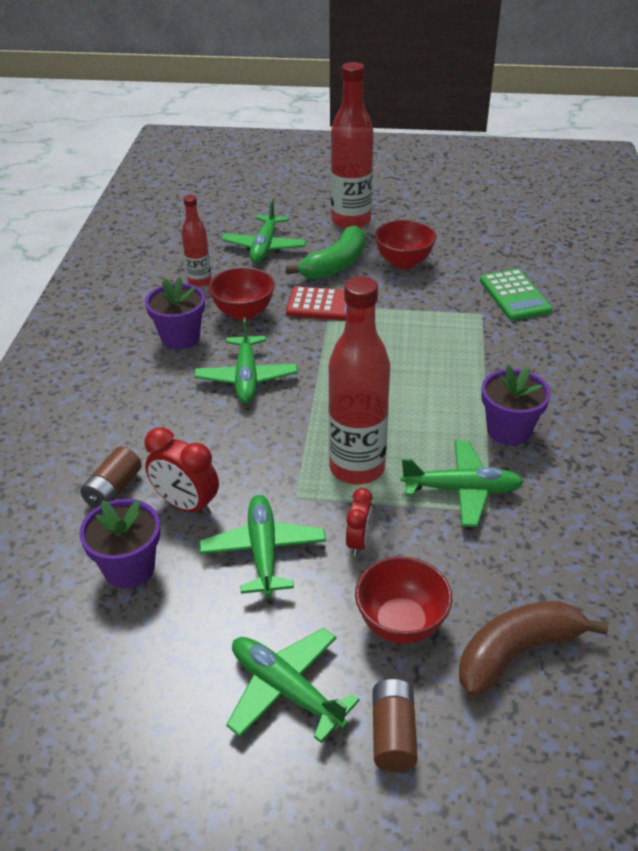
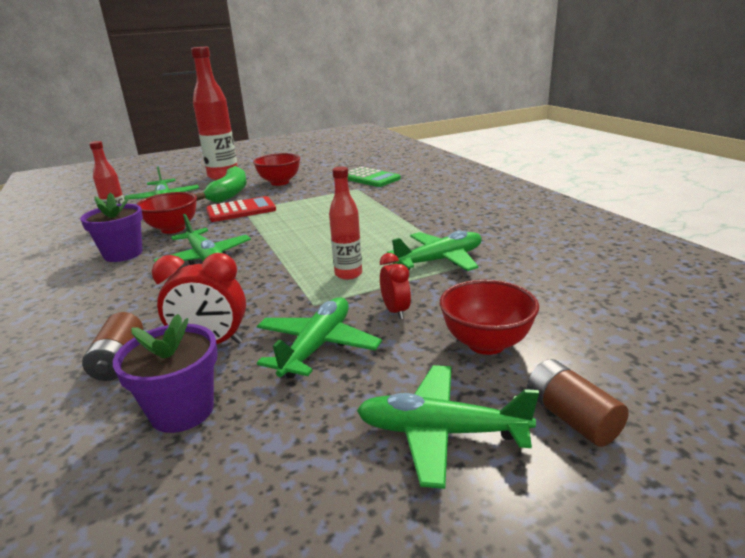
camera: 30 degrees left, 15 degrees down
(263, 551) = (317, 346): green plane -> green plane turned 60 degrees clockwise
(357, 468) = (348, 274): red bottle -> red bottle, size x0.55
(509, 430) = (436, 226): purple flower pot -> none
(517, 652) = (589, 324): brown banana -> none

